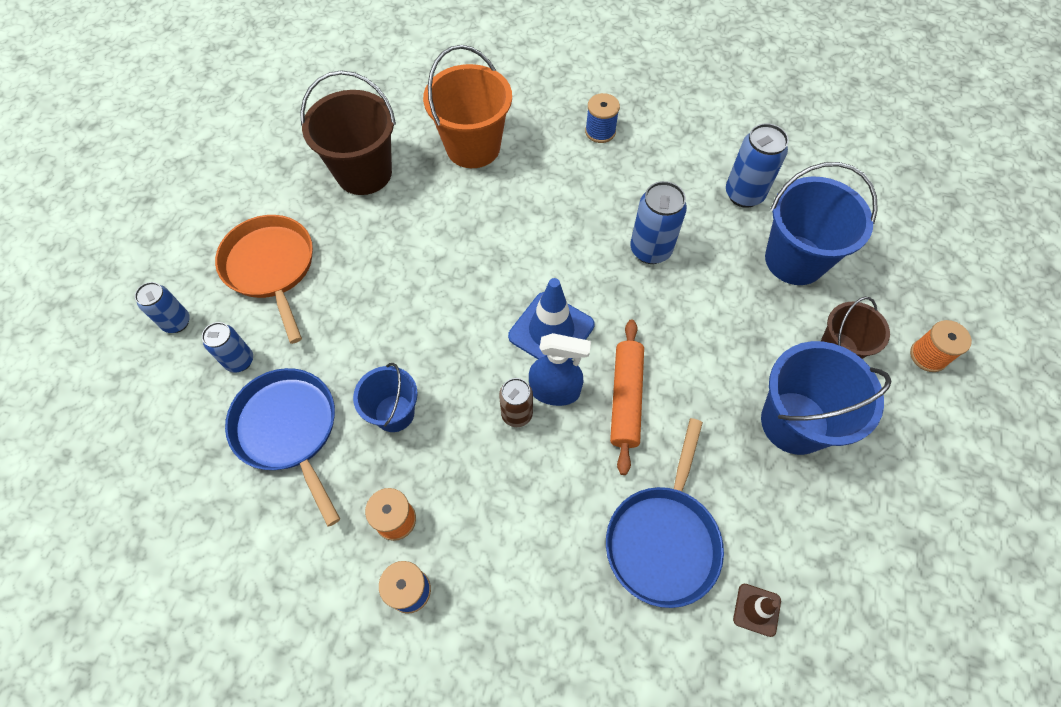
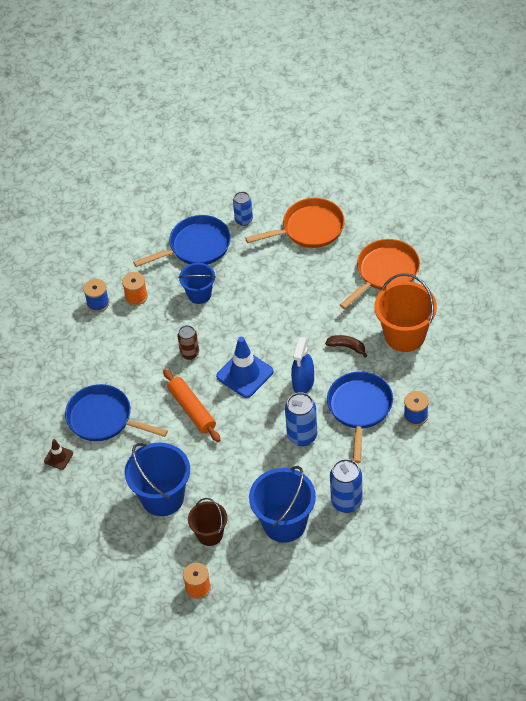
camera: 100 degrees right, 10 degrees down
(177, 322) = (274, 188): blue can -> none
(364, 173) = (385, 272): brown bucket -> orange pan
(494, 208) = (347, 347): none -> brown banana
(555, 391) = (202, 373): blue spray bottle -> blue spray bottle (303, 383)
(597, 189) = (359, 409): none -> blue pan
(626, 398) = (192, 410): orange rolling pin -> orange rolling pin turned 45 degrees clockwise

